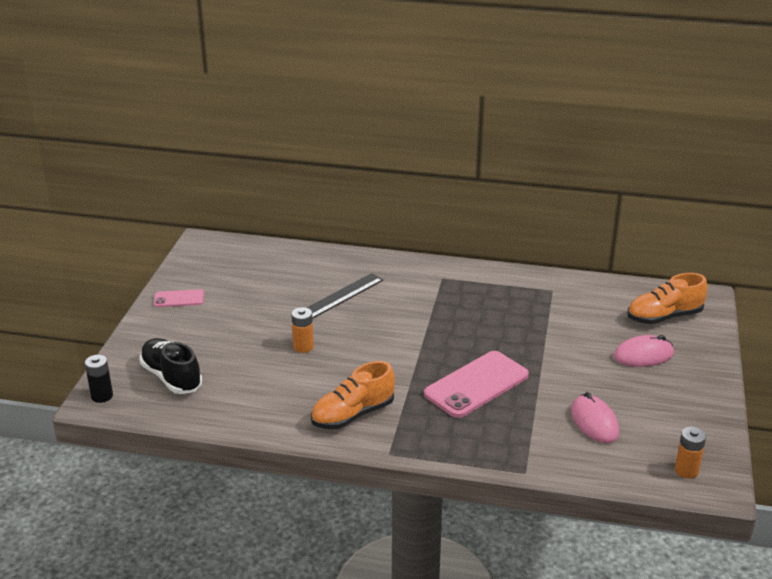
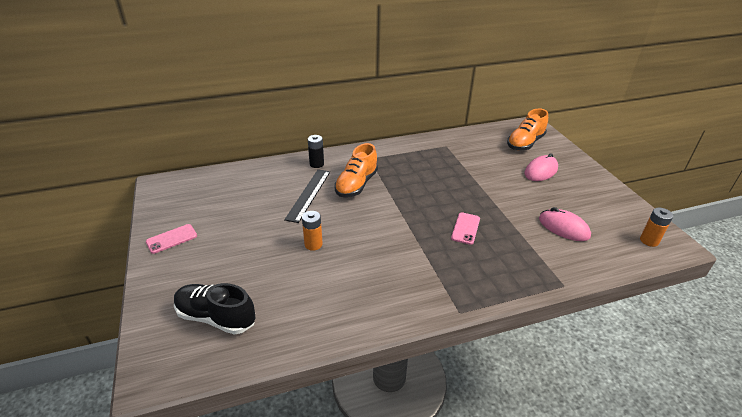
camera: 30 degrees left, 5 degrees up
(102, 396) = (155, 367): black battery -> black battery (316, 164)
(353, 415) = (402, 289): orange shoe -> orange shoe (356, 185)
(476, 385) = (465, 228): pink phone -> pink phone, size x0.52

